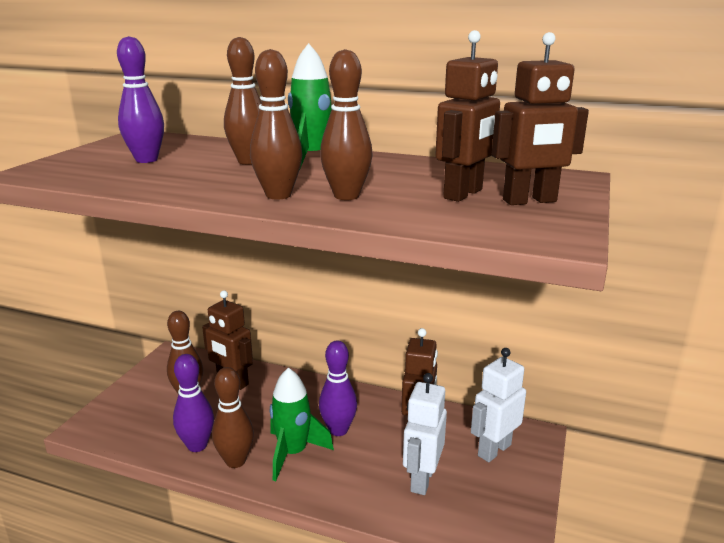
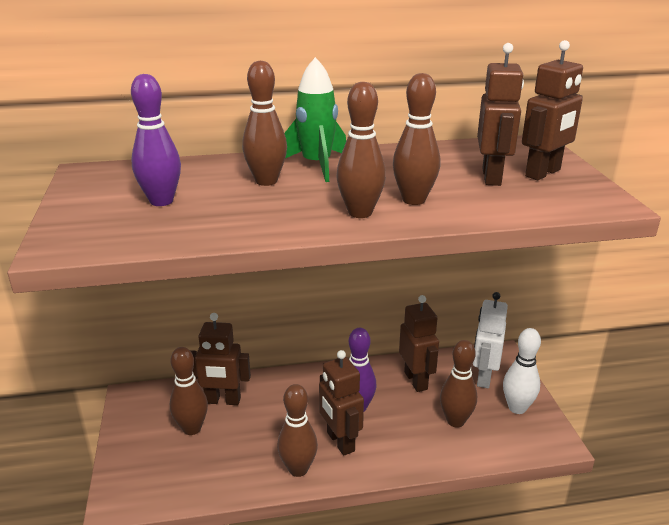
camera: 30 degrees left, 5 degrees up
(197, 445) = (249, 471): purple bowling pin -> none
(293, 453) = (340, 442): green rocket -> brown robot
(422, 479) = (455, 421): white robot -> brown bowling pin
(503, 494) = (517, 408): none -> white bowling pin

